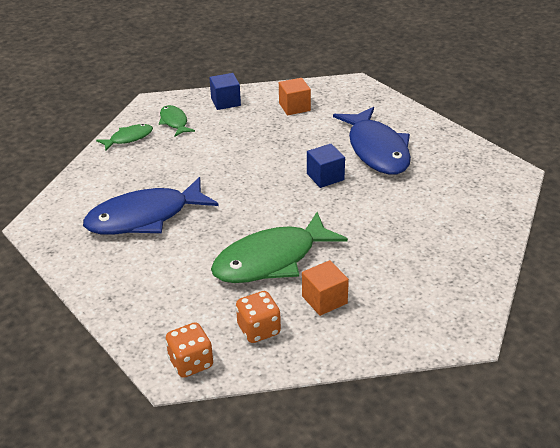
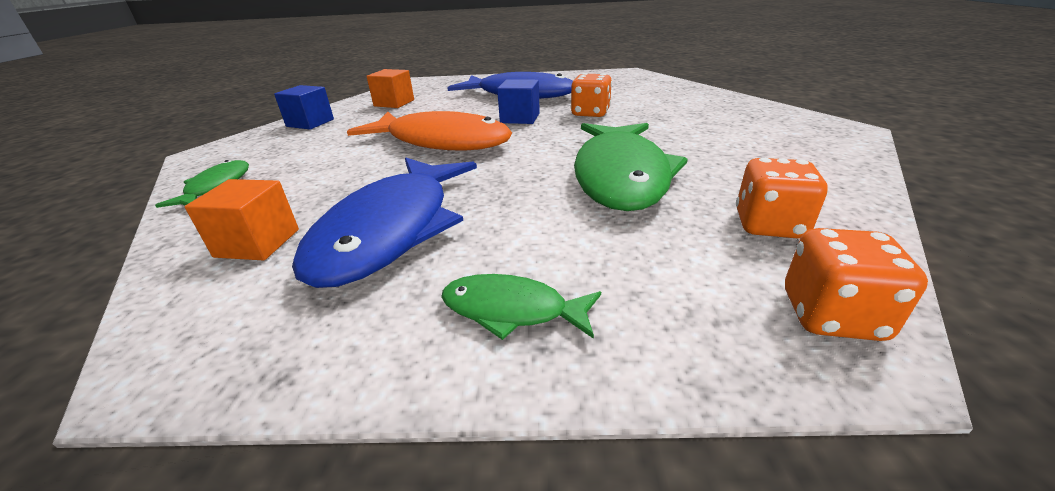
camera: 50 degrees left, 5 degrees down
(174, 122) = (268, 153): green fish -> green fish (511, 310)
(252, 170) = (442, 141): none -> orange fish
(324, 300) = (734, 170): orange cube -> orange cube (257, 243)
(370, 202) = (590, 113): none -> orange dice

